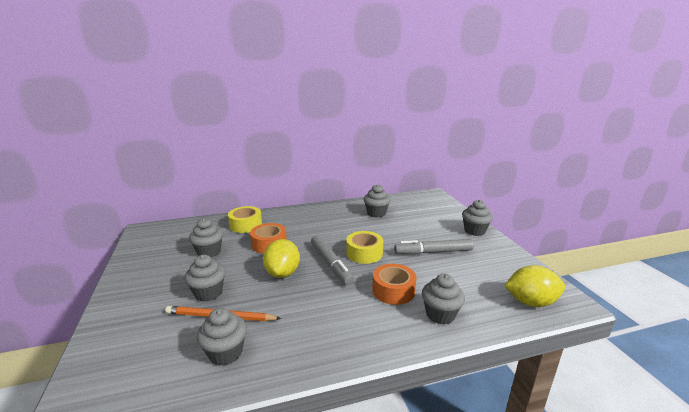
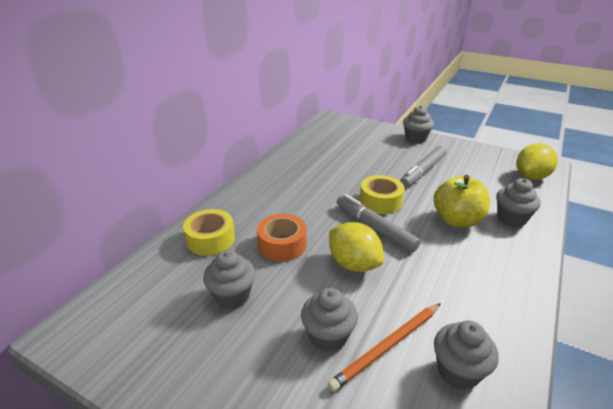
camera: 45 degrees left, 10 degrees up
(331, 264) = (374, 228): grey marker -> grey marker turned 150 degrees counterclockwise
(376, 213) = (319, 158): grey cupcake -> none
(393, 290) = (457, 220): orange tape -> yellow apple

